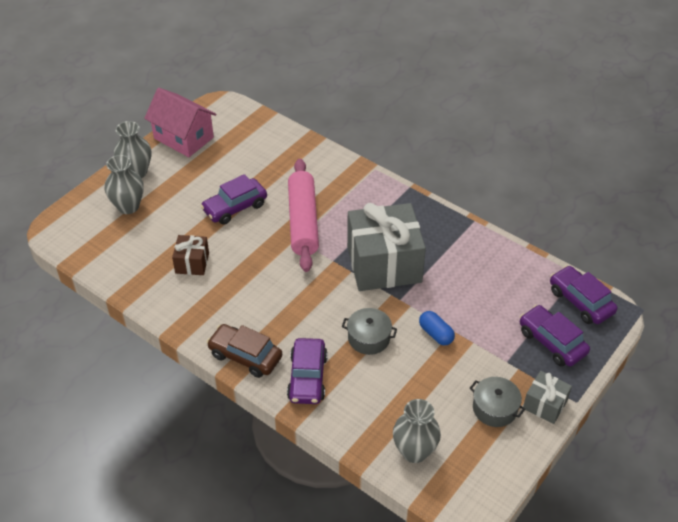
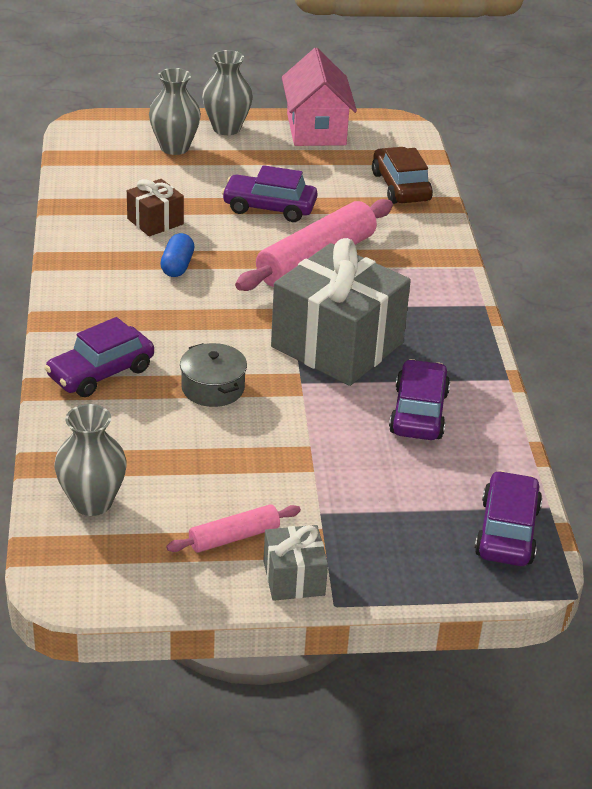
camera: 45 degrees right, 10 degrees down
(245, 356) = (77, 317): brown car -> brown car (400, 187)
(436, 334) = (286, 435): blue capsule -> blue capsule (177, 266)
(494, 408) = (234, 537): grey pot -> pink rolling pin
(552, 342) = (403, 537): purple car -> purple car (418, 412)

